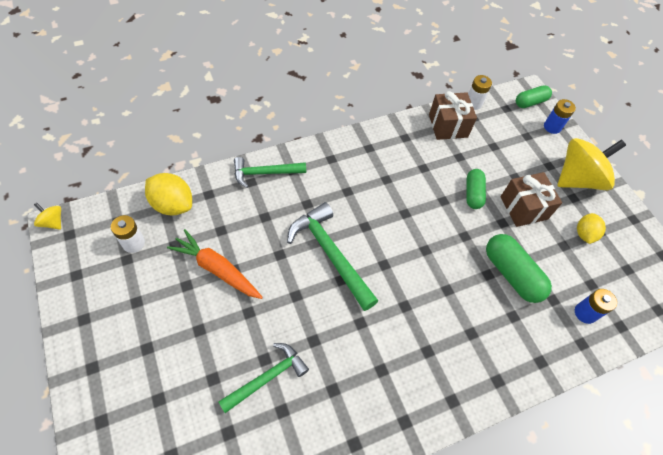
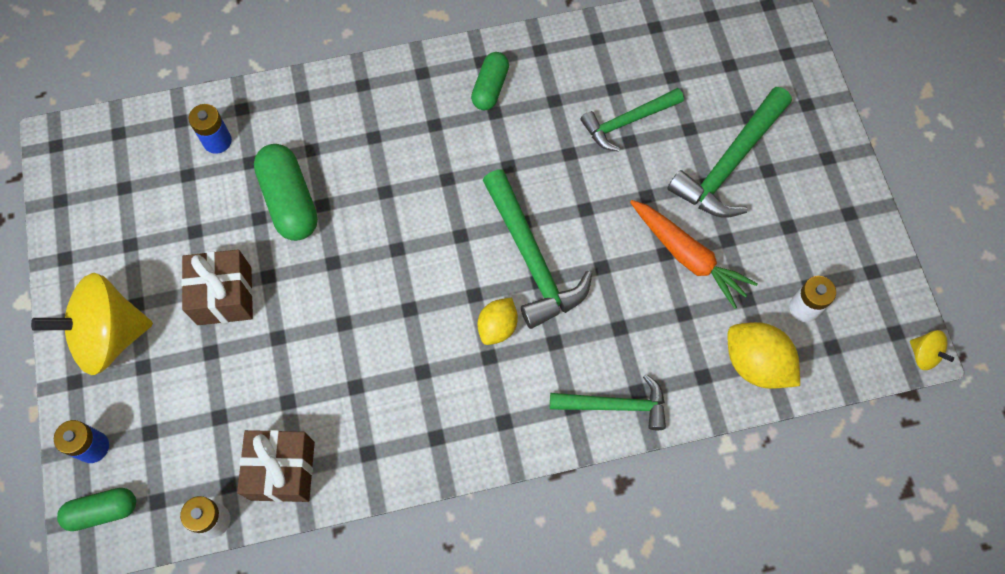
camera: 165 degrees left, 10 degrees up
(179, 350) = (730, 163): none -> green hammer
(473, 193) = (292, 329): green capsule -> green capsule (490, 88)
(584, 234) = (155, 244): yellow lemon -> yellow lemon (497, 327)

